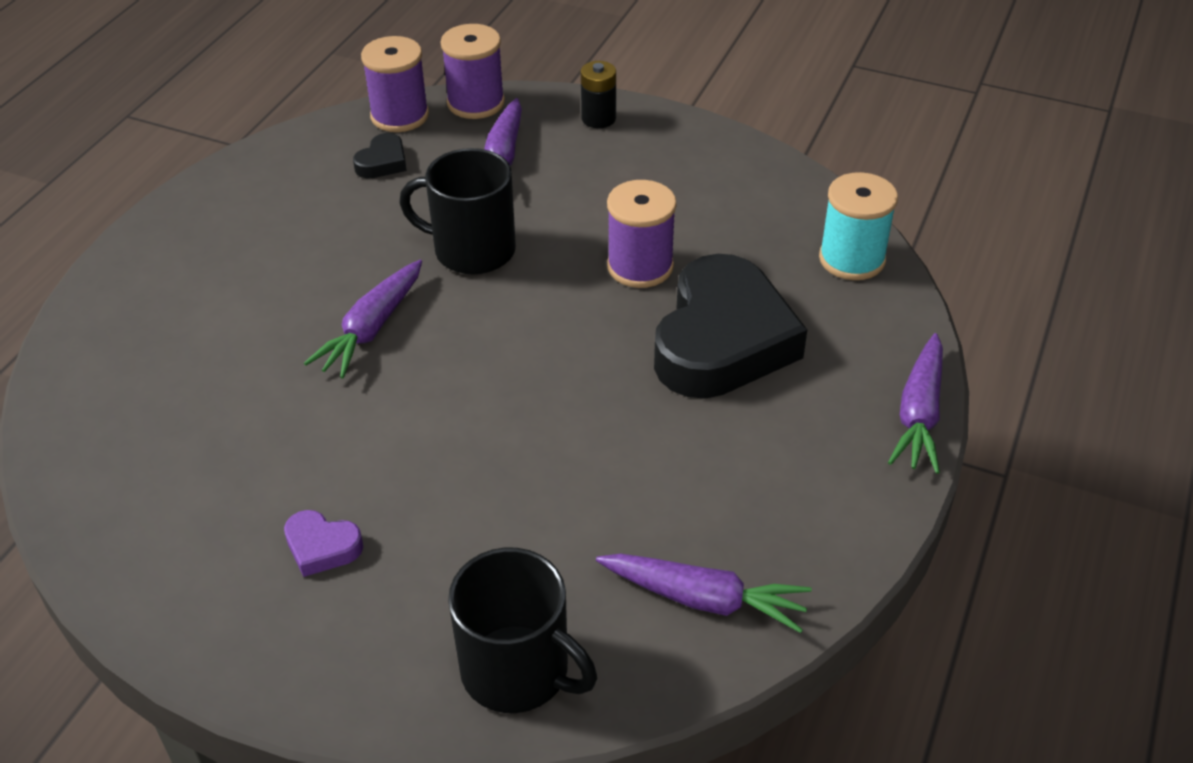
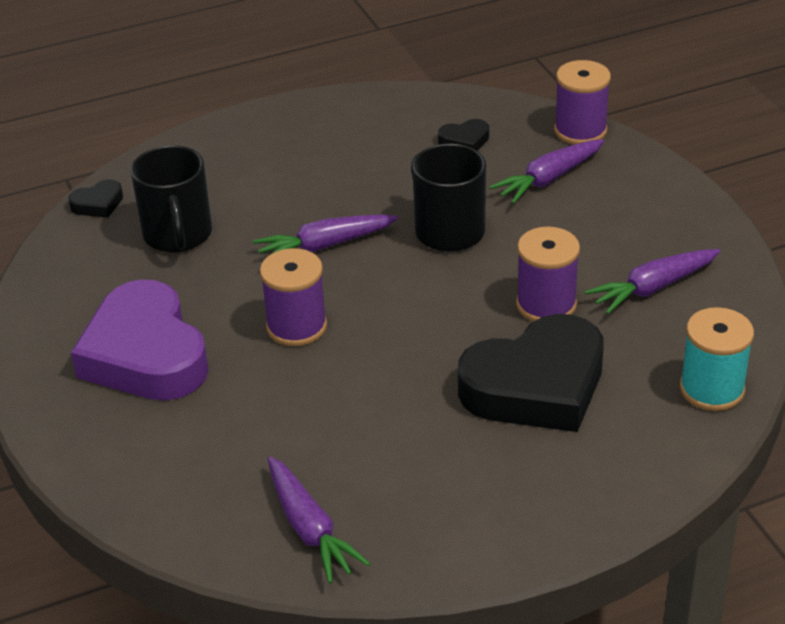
camera: 45 degrees right, 5 degrees down
(59, 427) = (98, 204): none -> black heart
(322, 547) = (145, 354): purple heart -> purple heart, size x2.45
(399, 116) = (516, 114): purple spool -> purple spool (296, 326)
(517, 670) = (160, 491): black mug -> black mug (178, 235)
(598, 118) = (655, 186): black battery -> none
(919, 414) = (609, 520): purple carrot -> purple carrot (652, 288)

